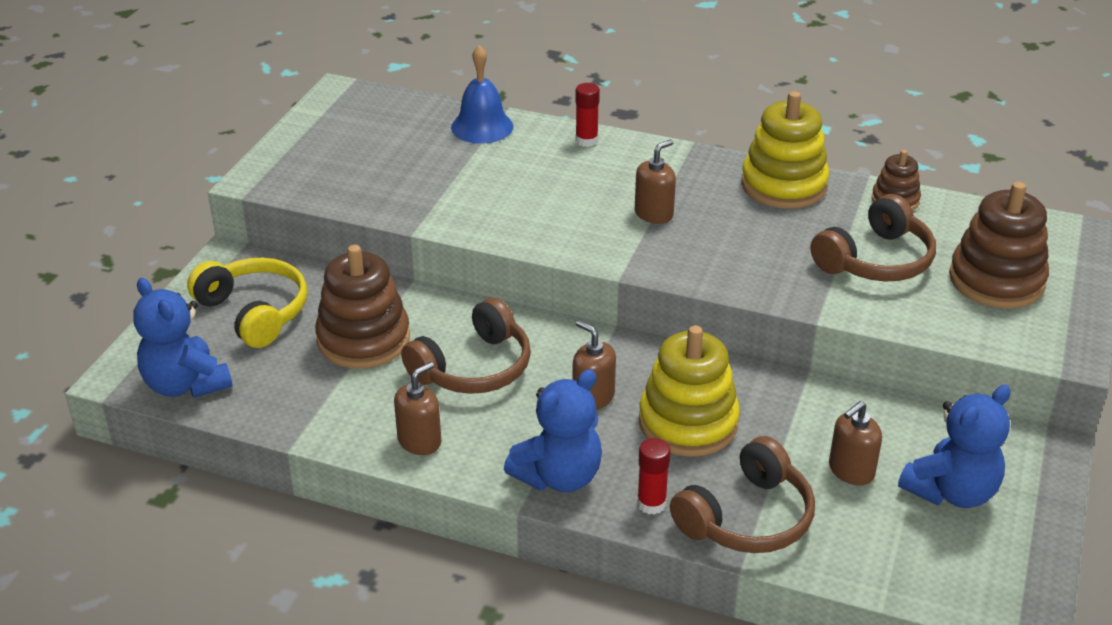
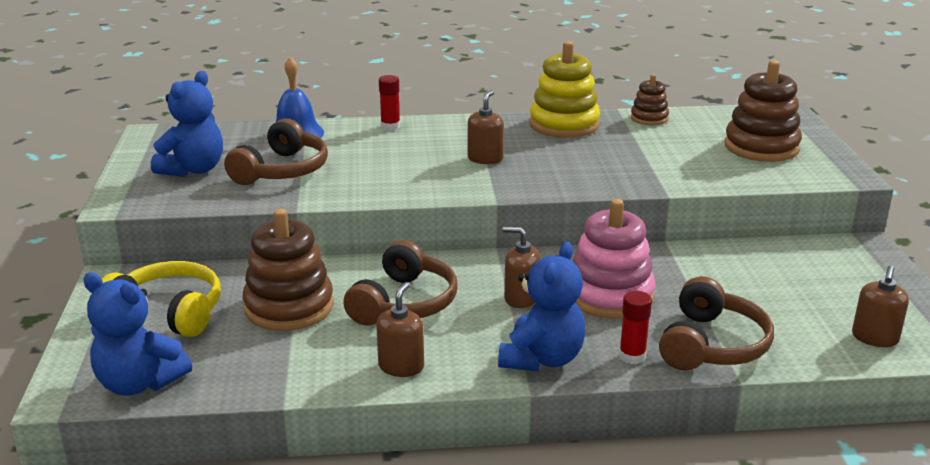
camera: 25 degrees left, 10 degrees down
(688, 423) = (609, 296): yellow stacking toy -> pink stacking toy
(851, 471) = (754, 294): brown soap dispenser -> brown soap dispenser (874, 338)
(876, 260) = (671, 153): brown headphones -> brown headphones (282, 170)
(951, 491) = (833, 288): blue teddy bear -> blue teddy bear (193, 169)

